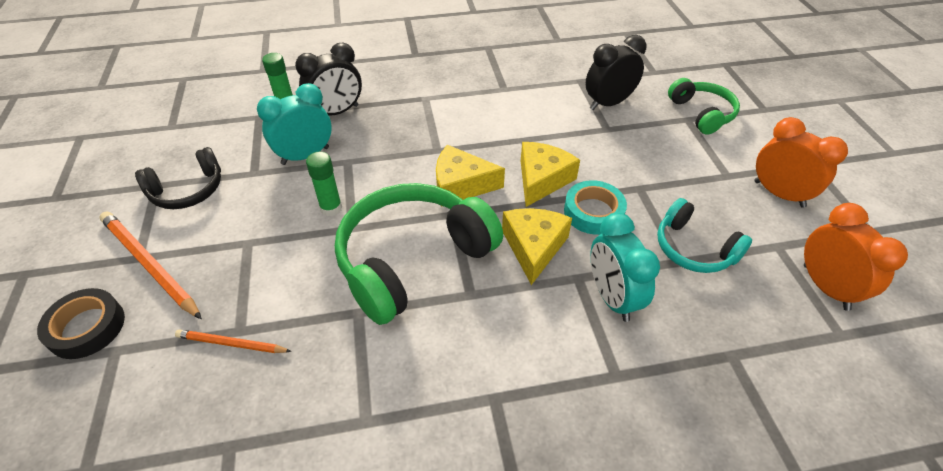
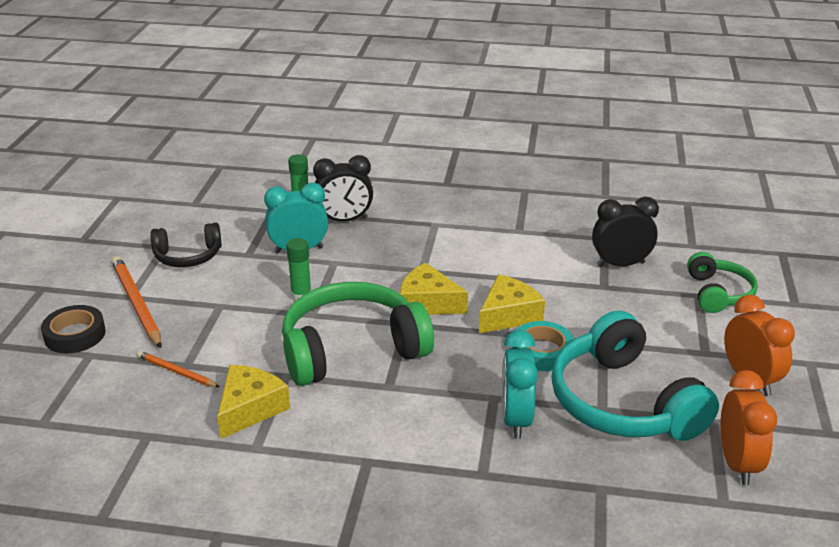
camera: 20 degrees right, 15 degrees down
(534, 247) = (467, 365): yellow cheese -> yellow cheese (250, 409)
(693, 249) = (623, 402): turquoise headphones -> turquoise headphones, size x1.81

